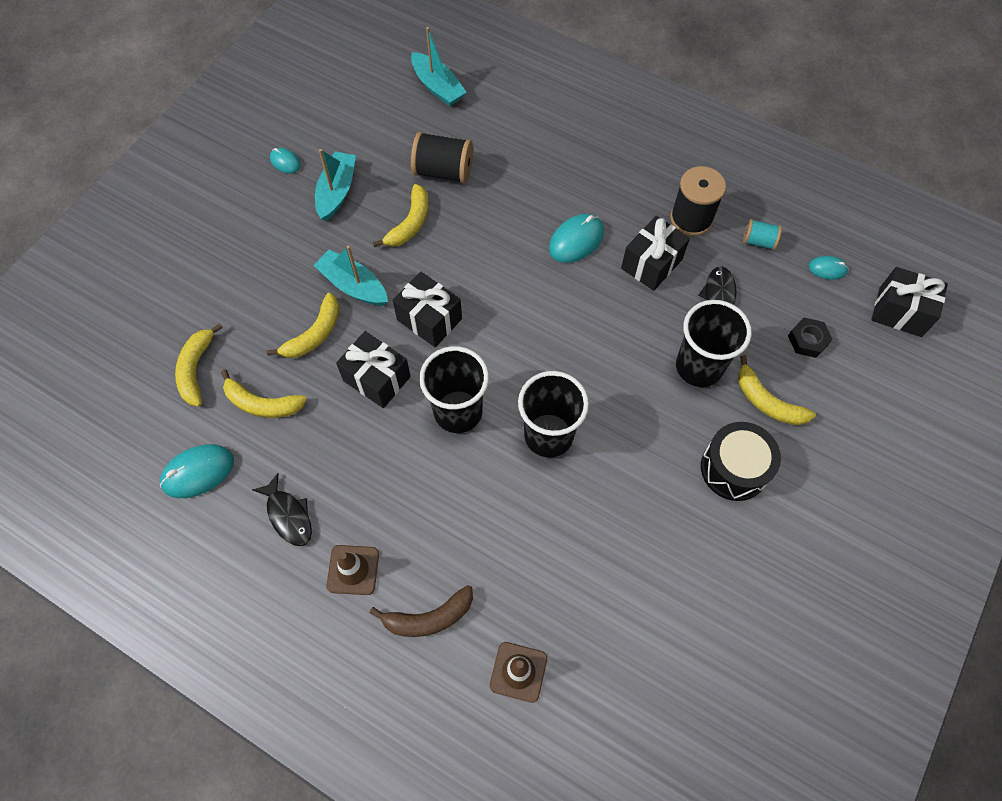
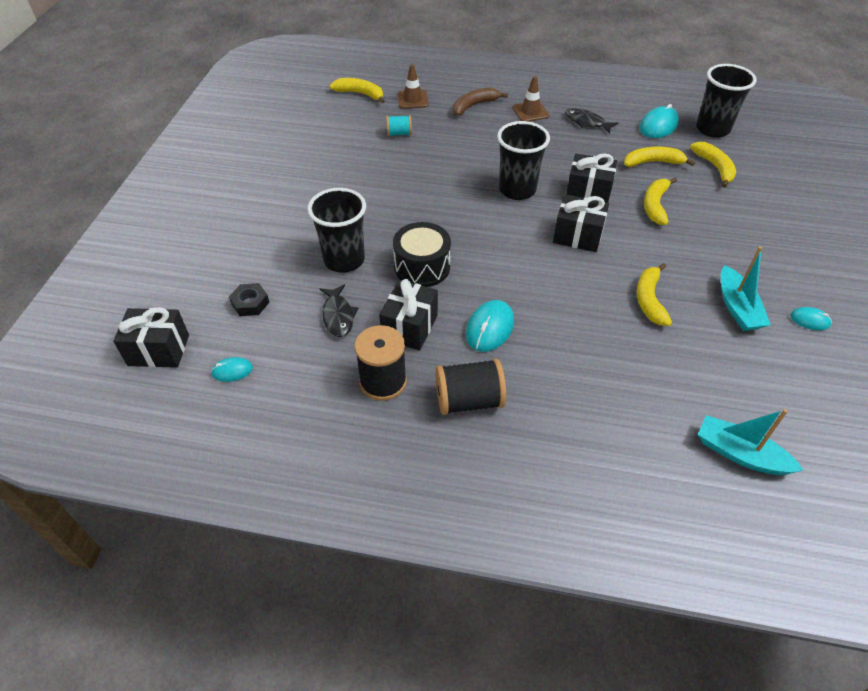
camera: 160 degrees right, 15 degrees down
(353, 285) = (655, 242): turquoise boat -> none
(443, 171) = (657, 356): black spool -> black spool (468, 400)
(548, 435) = (445, 193): black cup -> black cup (712, 129)
(734, 468) = (303, 207): black drum -> black drum (422, 267)
(758, 241) = (307, 378): turquoise spool -> turquoise spool (399, 134)
(767, 402) = (282, 251): yellow banana -> yellow banana (360, 94)

